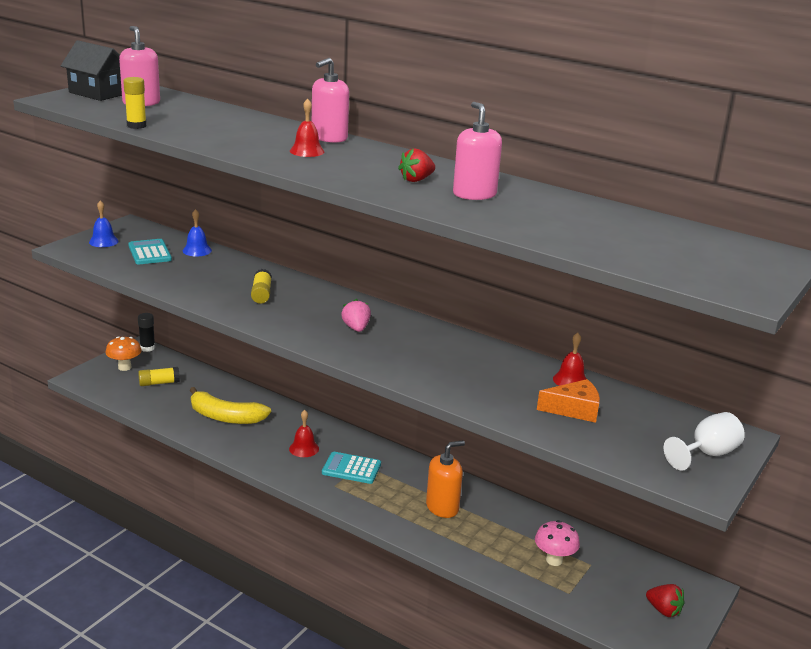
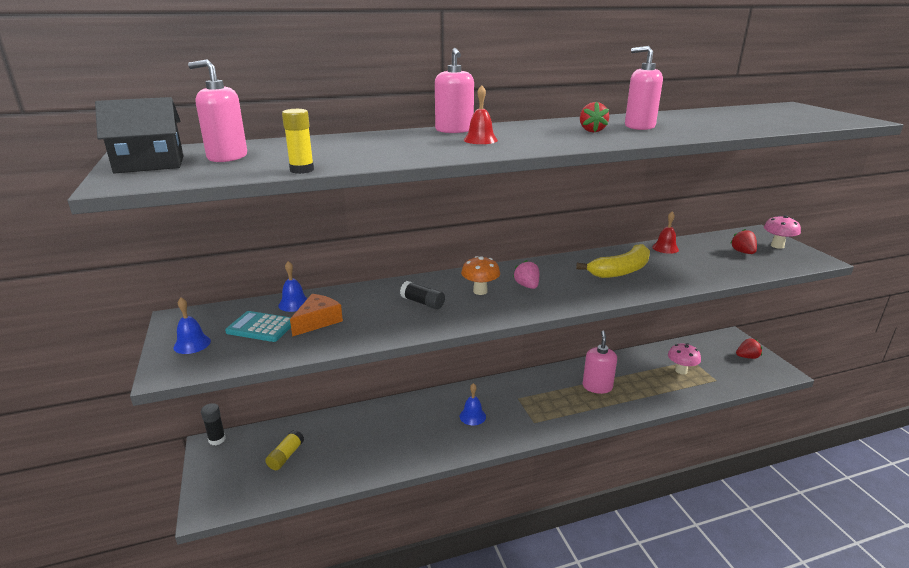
camera: 50 degrees left, 0 degrees up
(124, 367) = (229, 468): orange mushroom -> orange mushroom (480, 291)
(225, 417) = (385, 438): yellow banana -> yellow banana (621, 270)
(261, 294) = (422, 303): yellow glue stick -> black glue stick
(304, 448) = (472, 416): red bell -> blue bell
(351, 469) = (519, 405): turquoise calculator -> none
(356, 328) = (527, 286): pink strawberry -> pink strawberry turned 45 degrees clockwise
(442, 507) = (597, 387): orange soap dispenser -> pink soap dispenser
(574, 410) = (705, 259): orange cheese -> orange cheese (317, 321)
(640, 431) = (743, 252): none -> red strawberry
(706, 454) = (777, 246): white goblet -> pink mushroom

